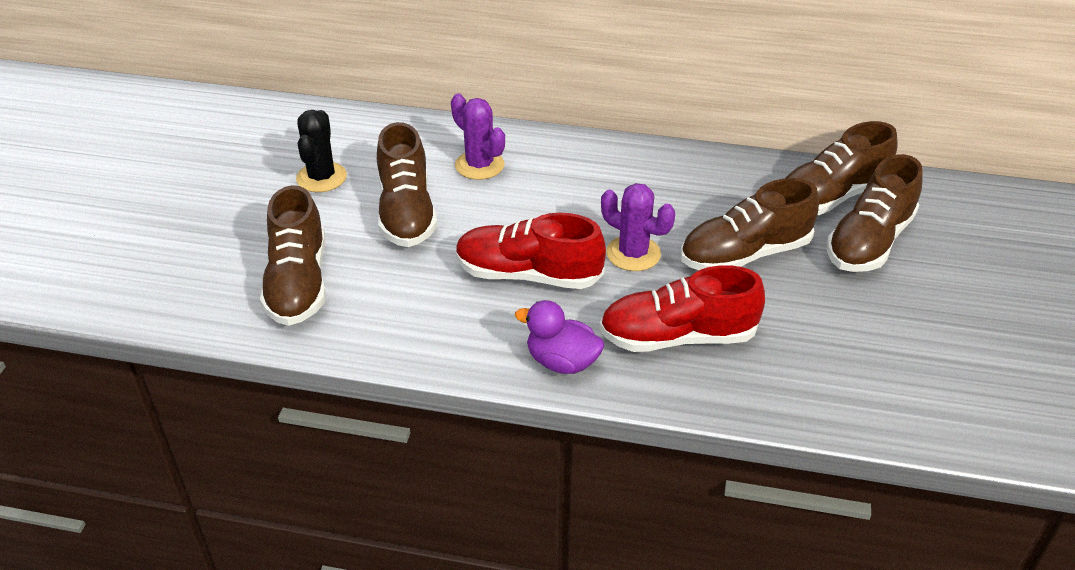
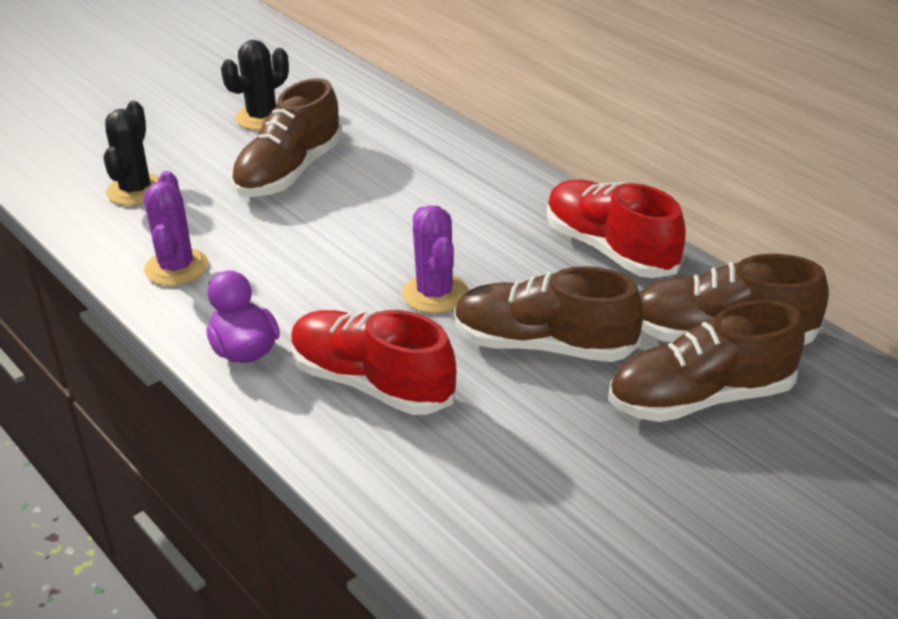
camera: 40 degrees right, 5 degrees down
(298, 283) = (136, 190): brown shoe -> black cactus
(479, 165) = (404, 159): purple cactus -> purple cactus (176, 267)
(528, 275) = (317, 267): red shoe -> red shoe (611, 249)

